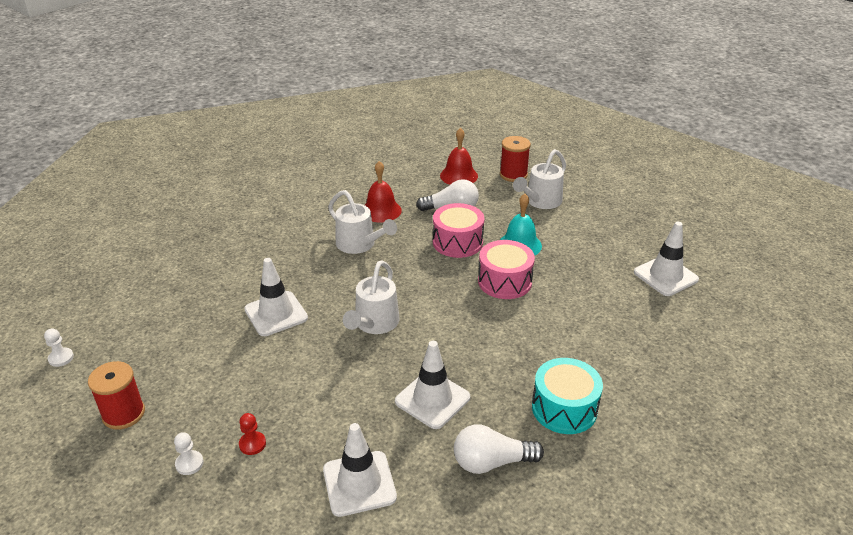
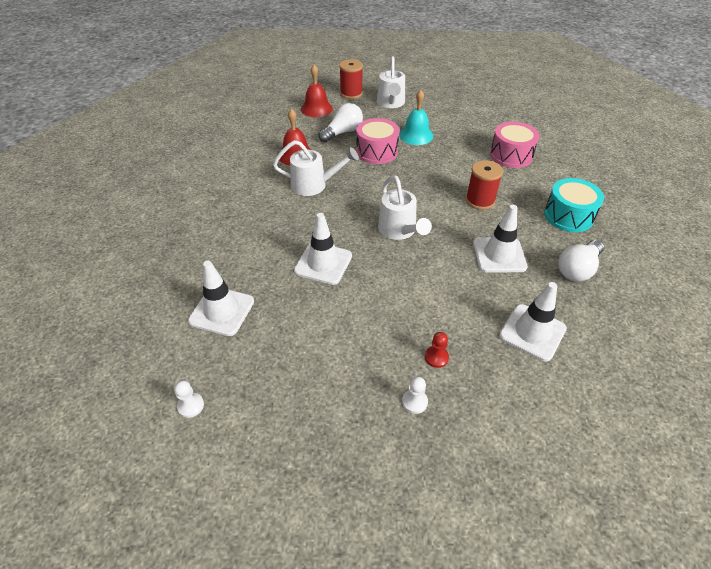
camera: 40 degrees left, 10 degrees up
(123, 414) = (313, 406): red spool -> red spool (480, 200)
(504, 281) = (438, 162): pink drum -> pink drum (511, 155)
(665, 276) = (514, 116): white traffic cone -> white traffic cone (222, 311)

